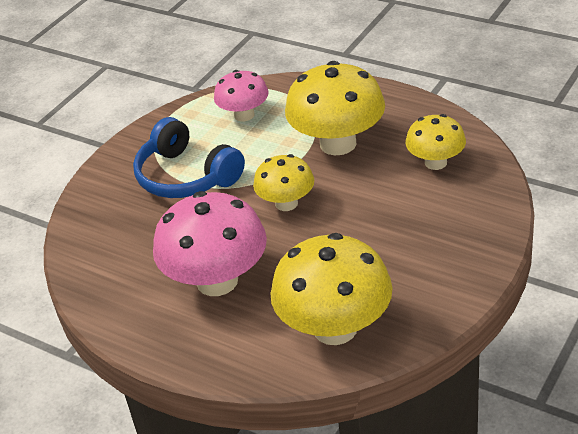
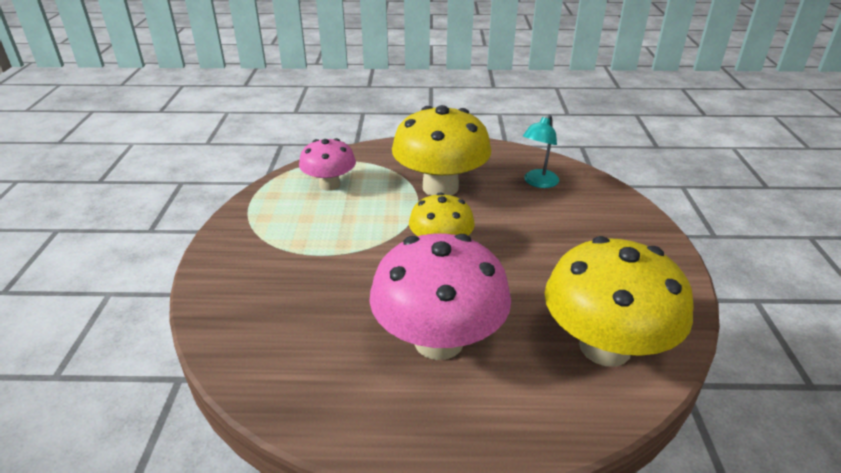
camera: 35 degrees left, 5 degrees down
(187, 176) = (314, 249): blue headphones -> none
(435, 162) = (538, 183): yellow mushroom -> turquoise lamp

